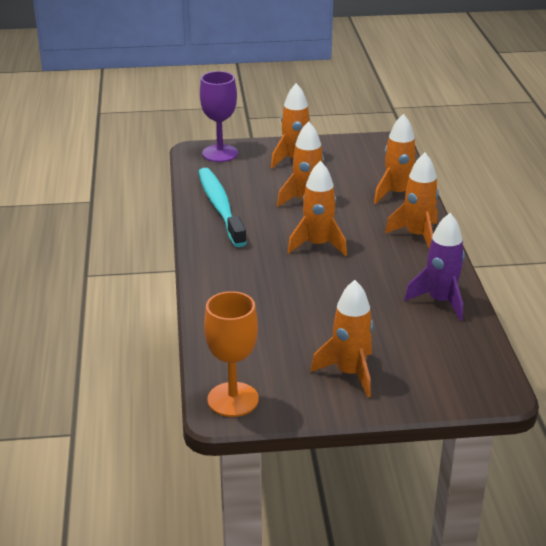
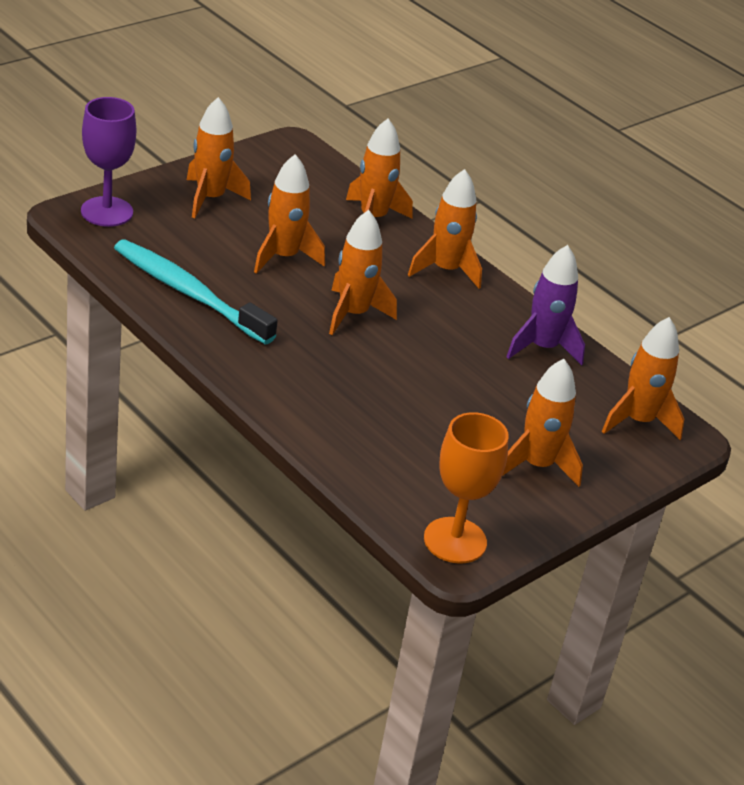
camera: 40 degrees left, 5 degrees up
(467, 370) = (638, 421): none -> orange rocket

